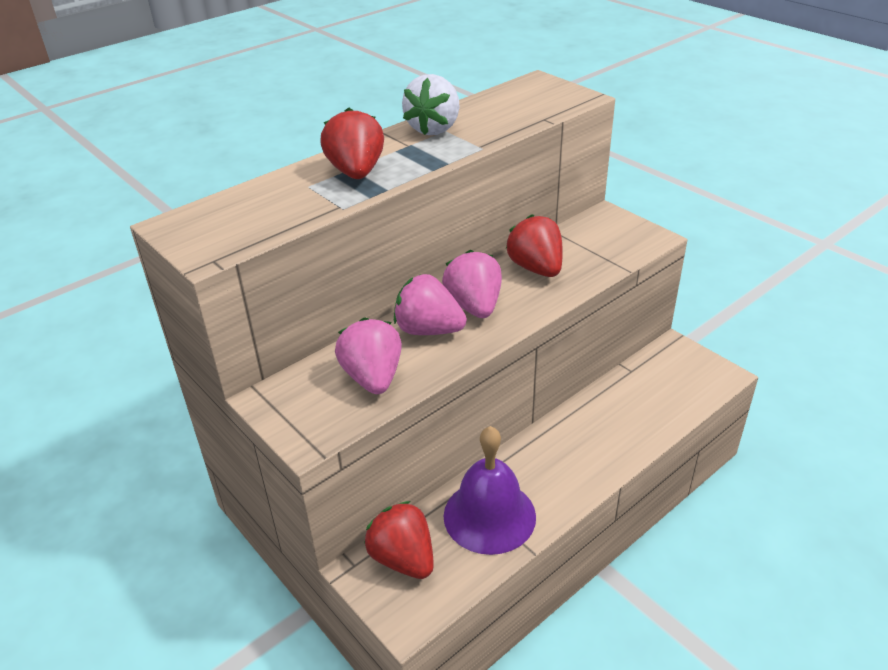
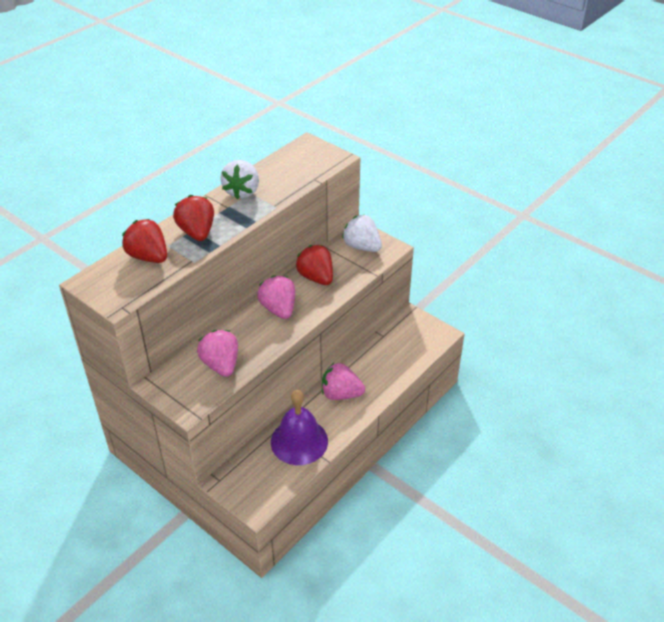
camera: 10 degrees left, 5 degrees up
(403, 558) = (249, 473): red strawberry -> red strawberry (148, 257)
(428, 330) = (251, 329): pink strawberry -> pink strawberry (341, 394)
(608, 233) = (362, 247): none -> white strawberry

